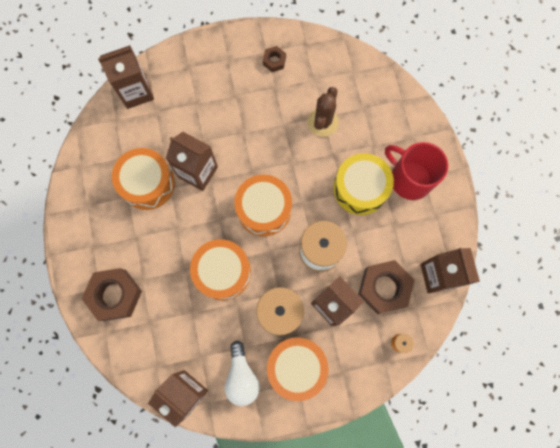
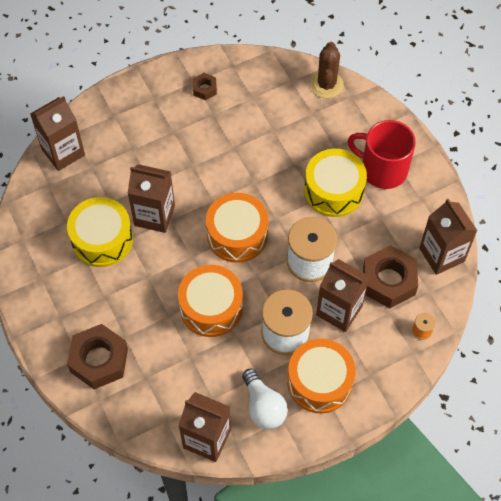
camera: 15 degrees left, 15 degrees down
(147, 183) = (102, 239): orange drum -> yellow drum
(322, 122) = (274, 136): brown cactus -> brown cactus (326, 85)

